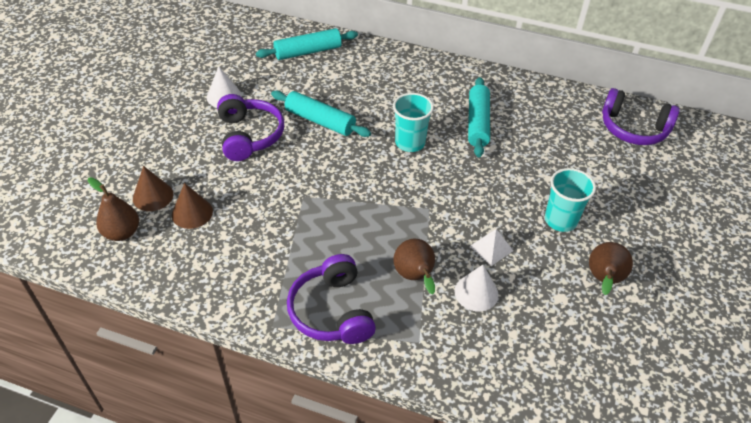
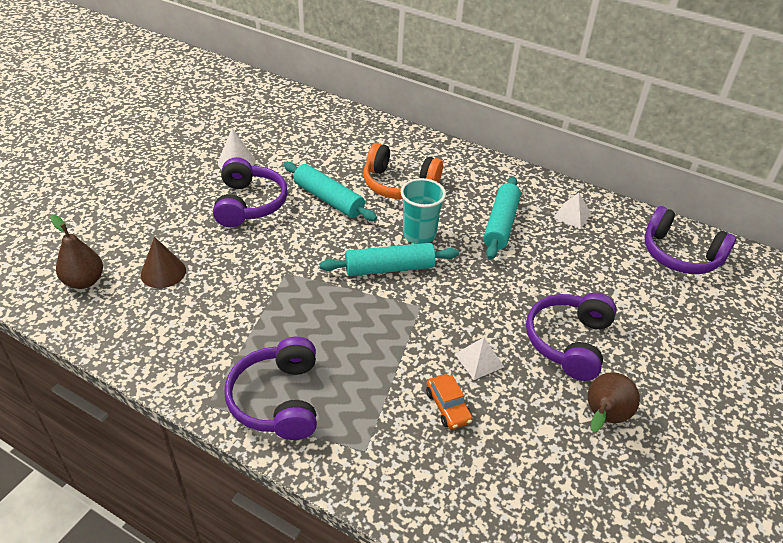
camera: 10 degrees right, 5 degrees down
(153, 196) = (129, 249): brown cone -> none
(308, 52) = (337, 130): turquoise rolling pin -> turquoise rolling pin (389, 268)
(379, 98) = (399, 184): none -> orange headphones
(415, 277) = (382, 378): brown pear -> none
(476, 292) = (448, 406): white cone -> orange car
(536, 105) = (572, 215): none -> white pyramid
(560, 220) = (568, 342): turquoise cup -> purple headphones

